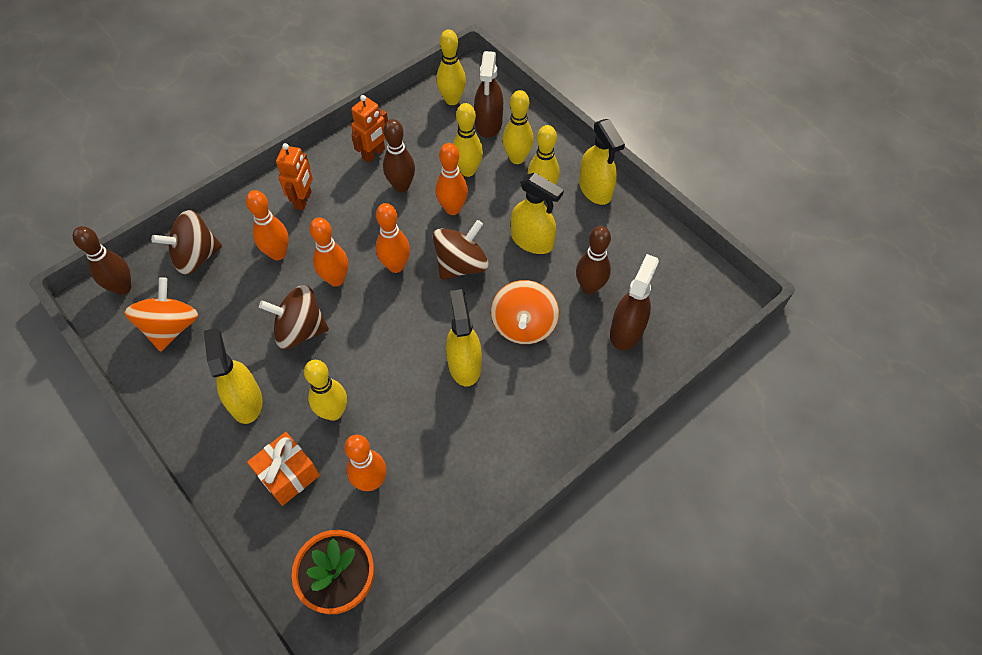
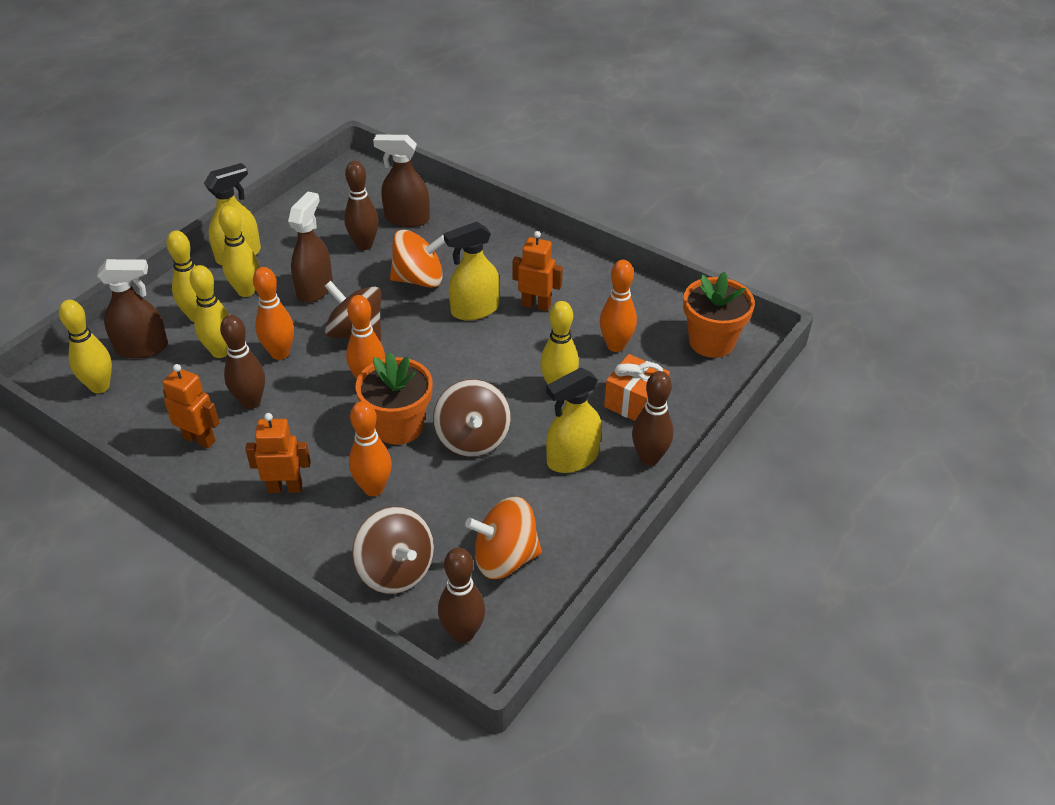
camera: 105 degrees left, 15 degrees down
(218, 465) = (649, 458): none -> brown bowling pin
(336, 279) = (398, 426): orange bowling pin -> orange flower pot
(455, 421) = (536, 305): none -> orange robot
(532, 241) = (315, 288): yellow spray bottle -> brown spray bottle

